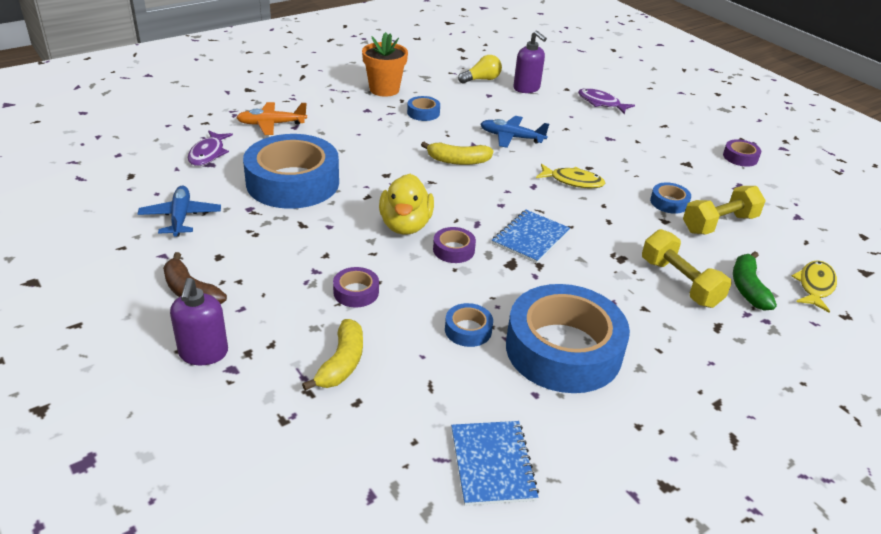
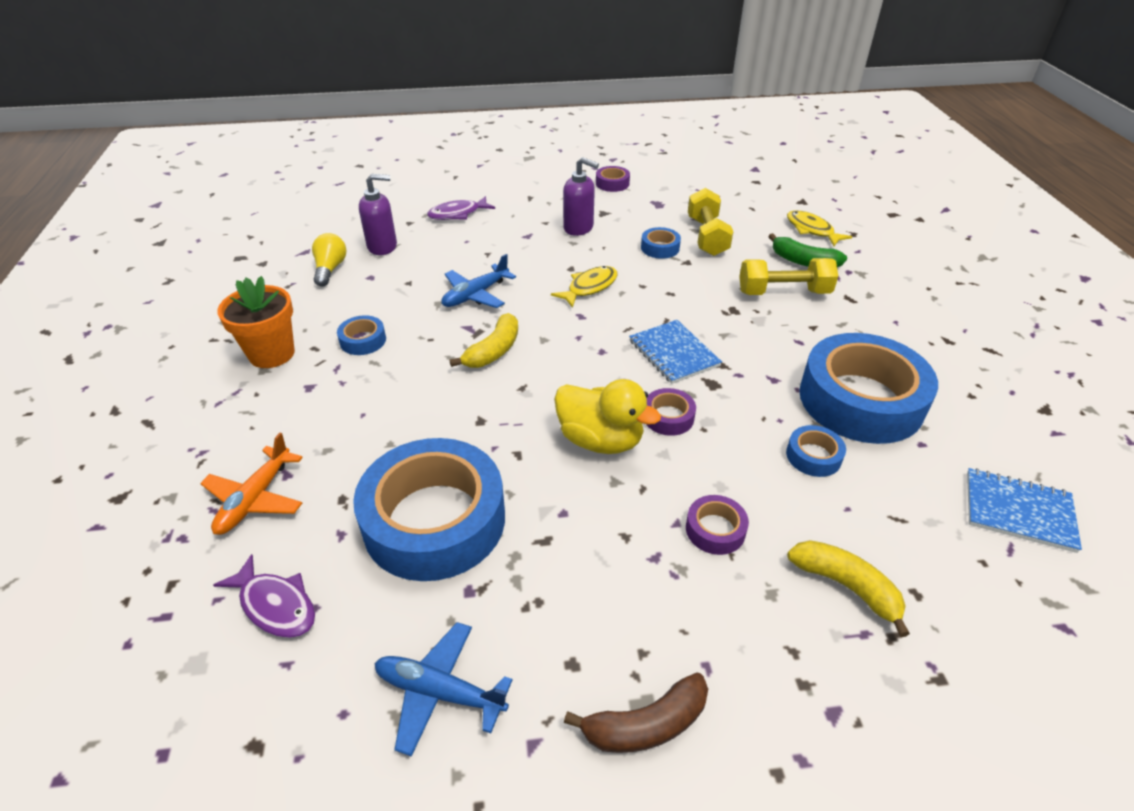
camera: 60 degrees left, 5 degrees up
(203, 353) = (794, 742): purple soap dispenser -> purple soap dispenser (578, 228)

